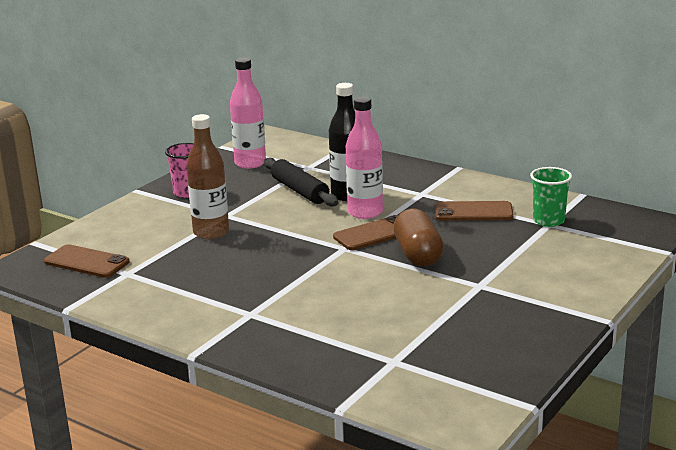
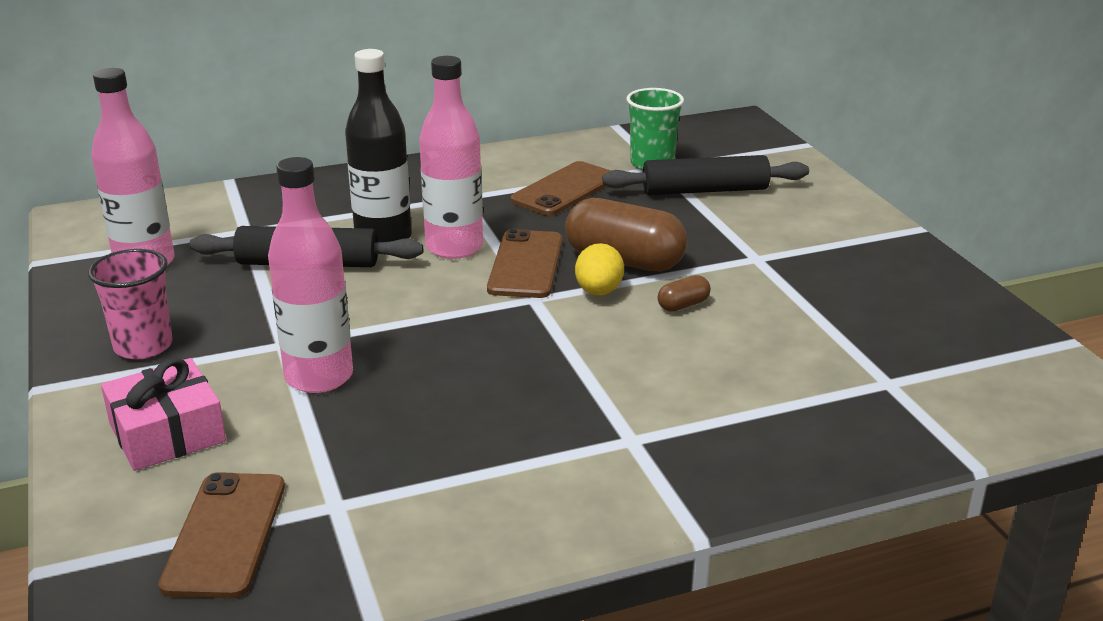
camera: 55 degrees left, 5 degrees up
(86, 262) = (225, 534): brown phone -> brown phone turned 60 degrees counterclockwise
(136, 224) = (167, 433): none -> pink gift
(211, 232) = (319, 377): brown bottle -> pink bottle
(375, 259) = (598, 292): none -> yellow egg
(394, 284) = (683, 305): none -> brown capsule
(540, 245) = (705, 190): none -> black rolling pin

